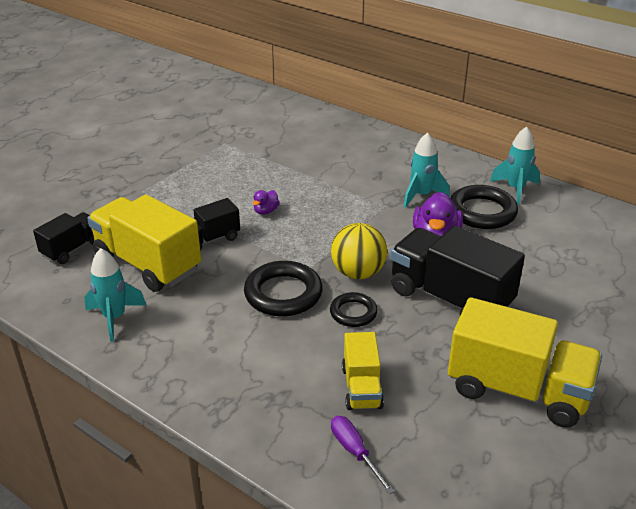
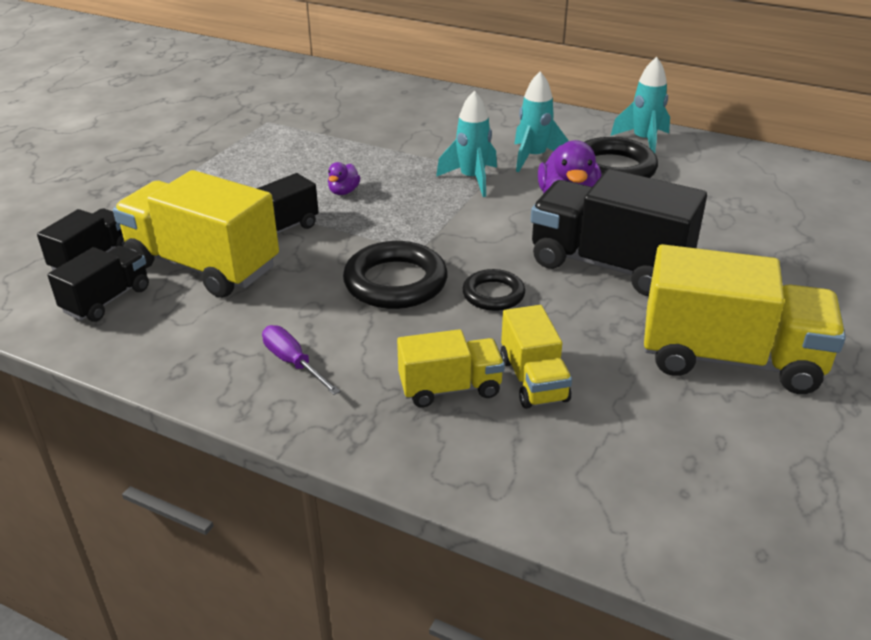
camera: 10 degrees left, 0 degrees up
(75, 284) = (107, 300): none -> black truck
(114, 318) = (174, 335): turquoise rocket -> turquoise rocket (472, 179)
(298, 386) = (450, 388): none -> yellow truck
(355, 452) = (550, 459): purple screwdriver -> purple screwdriver (293, 363)
(358, 273) = (484, 249): yellow ball -> none

